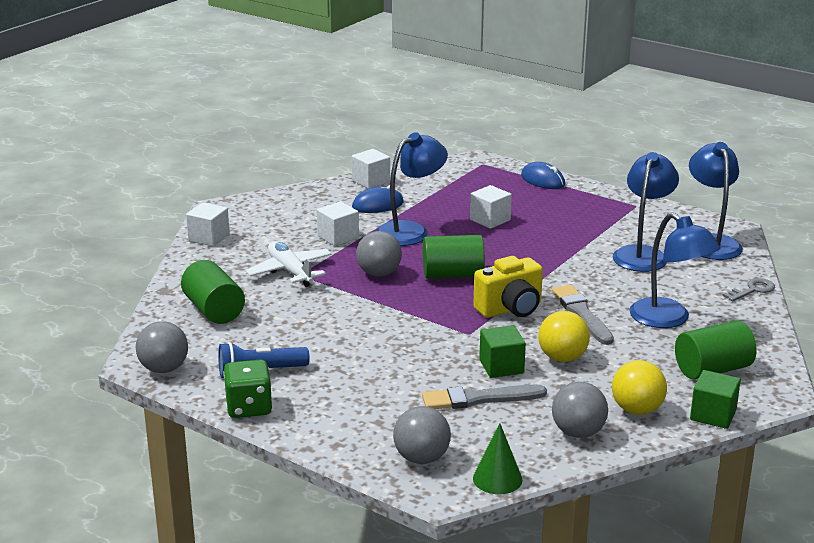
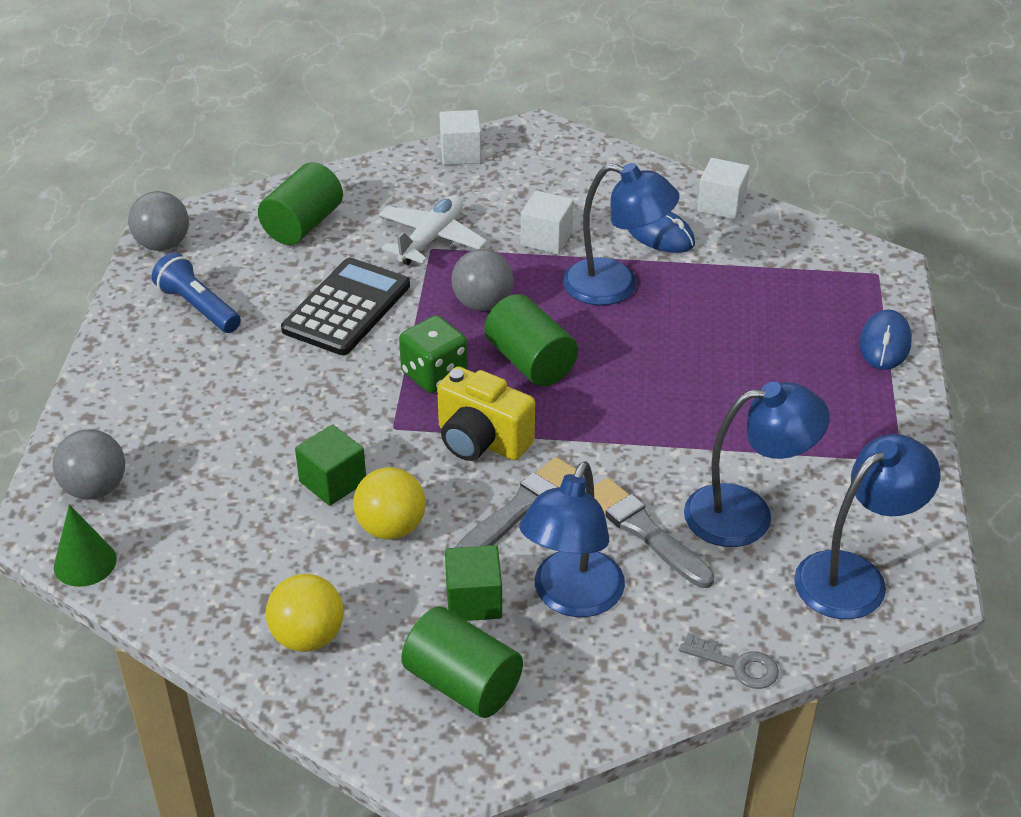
camera: 60 degrees right, 15 degrees up
(249, 407) = (124, 329): green dice -> green dice (434, 374)
(328, 318) = (347, 308): none -> black calculator
(479, 399) = (246, 489): grey brush -> grey brush (645, 532)
(490, 220) = (712, 339): white cube -> none
(578, 432) = (222, 599): grey ball -> none
(713, 415) = (342, 716): green cube -> green cube (473, 600)

